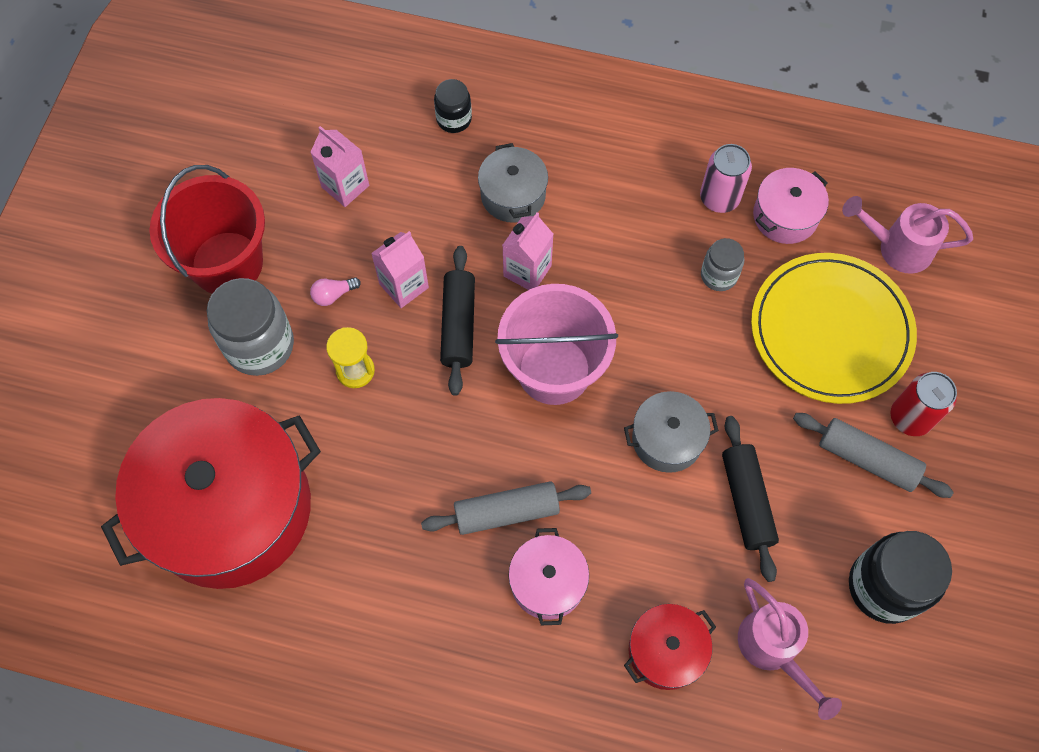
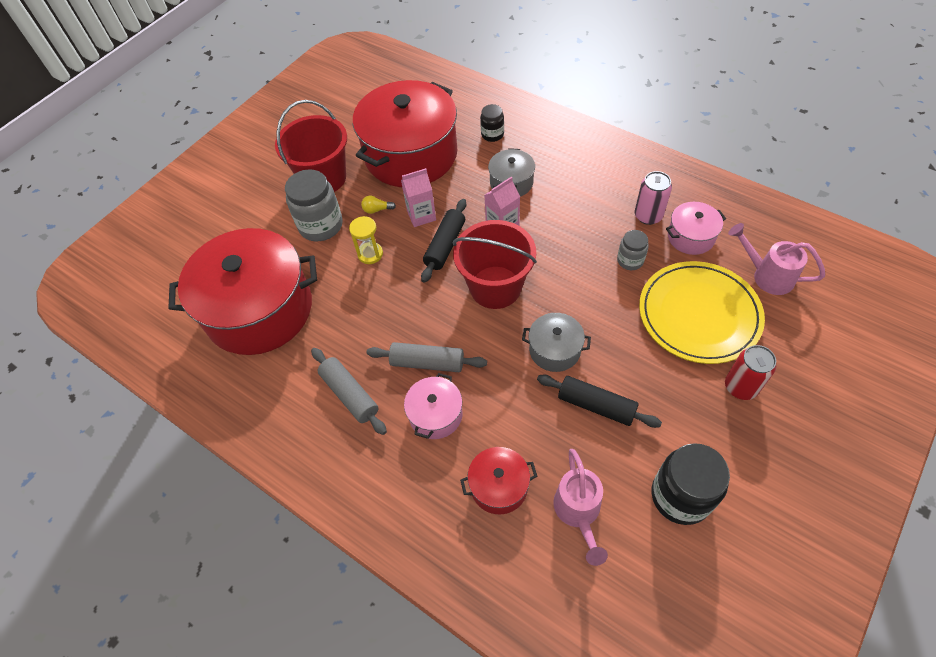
camera: 25 degrees right, 10 degrees down
(333, 295) = (377, 210): pink light bulb -> yellow light bulb
(345, 186) = (411, 155): pink carton -> red pot
(554, 370) = (495, 287): pink bucket -> red bucket
(746, 501) = (596, 405): black rolling pin -> black rolling pin turned 75 degrees counterclockwise
(867, 459) = (697, 405): grey rolling pin -> grey rolling pin (350, 394)

